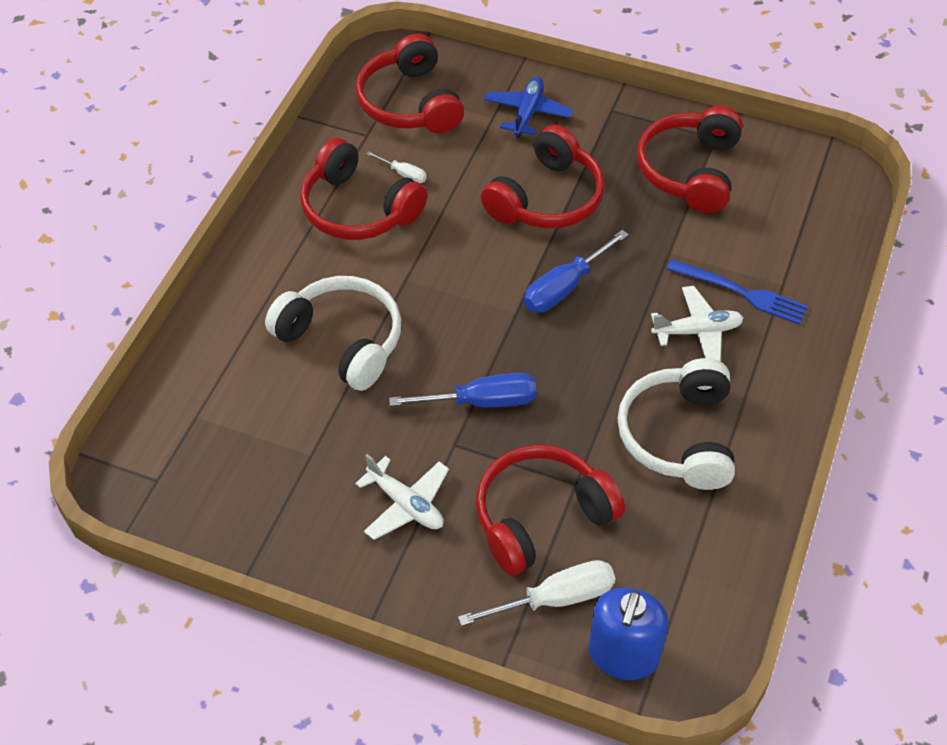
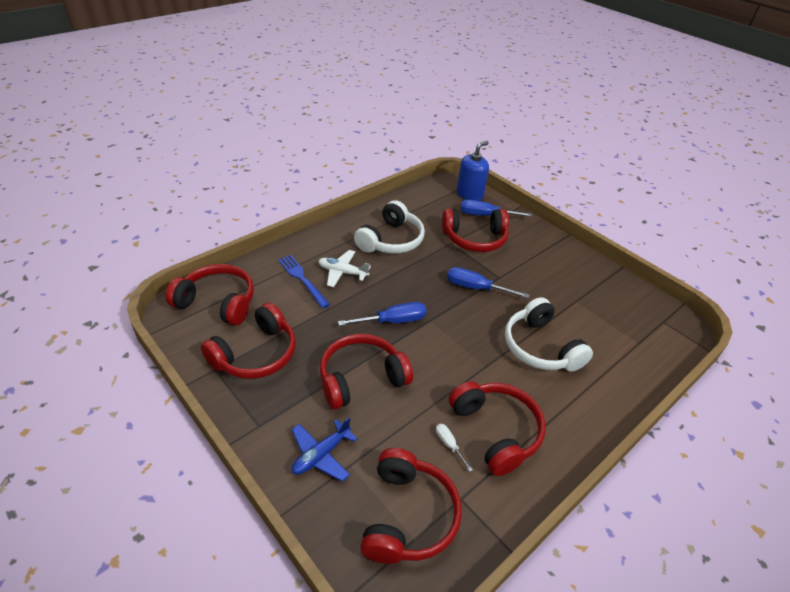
camera: 155 degrees left, 10 degrees down
(406, 504) = (535, 265): white plane -> none
(555, 599) = (485, 215): white screwdriver -> blue screwdriver
(807, 208) = (218, 302): none -> red headphones

